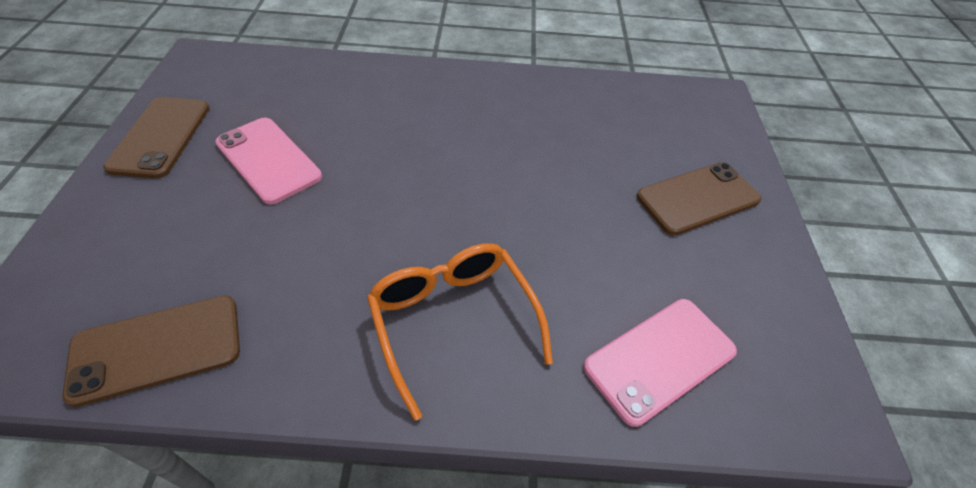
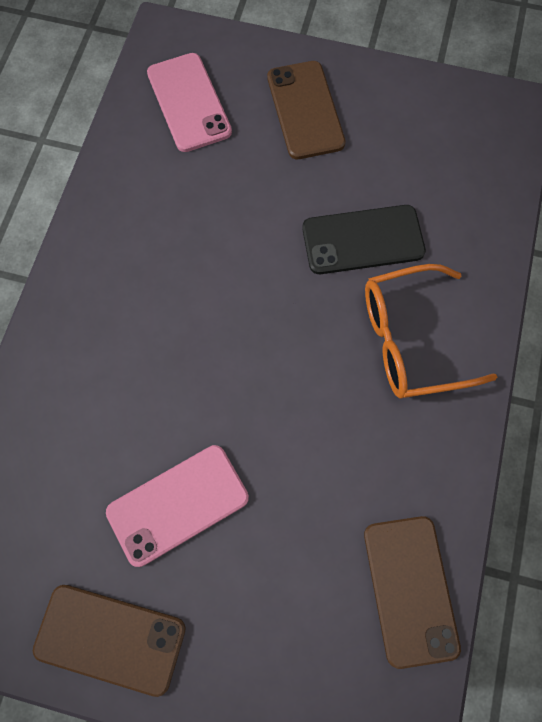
camera: 75 degrees left, 20 degrees up
(564, 263) = (363, 240): none -> black phone
(660, 359) = (461, 198): pink phone -> pink phone (189, 102)

